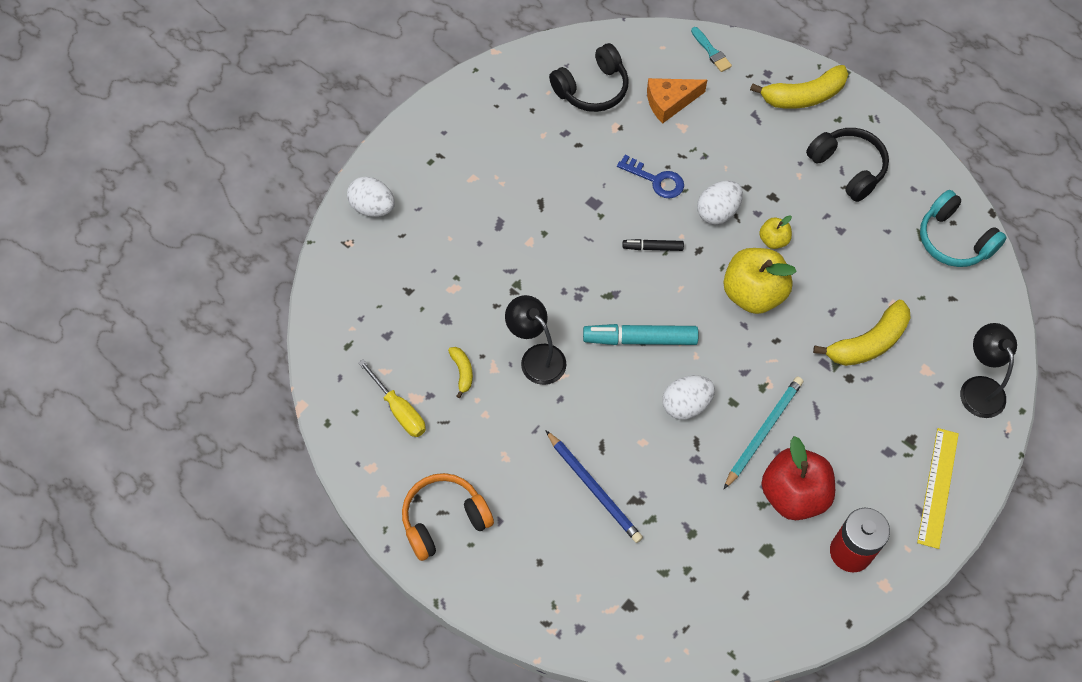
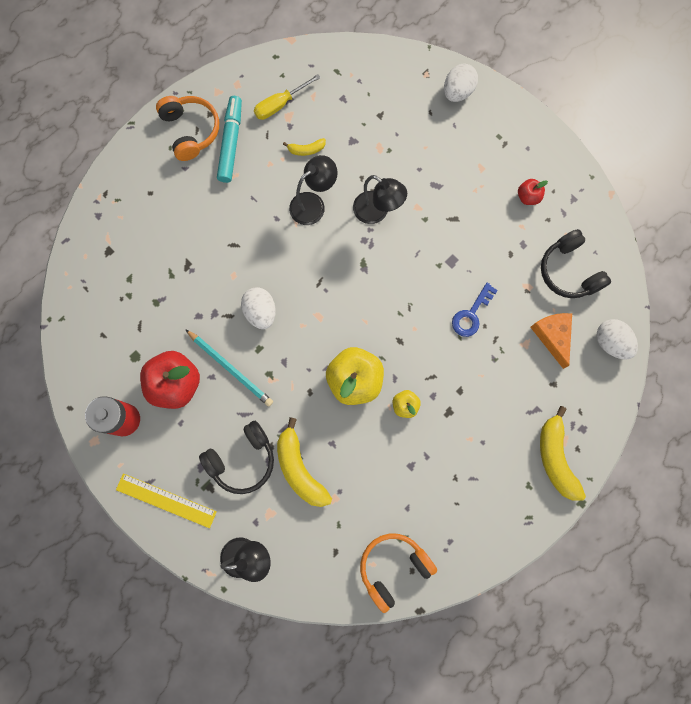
camera: 95 degrees right, 15 degrees up
(506, 130) = (528, 197): none -> red apple
(540, 285) = (377, 212): none -> black lamp
(594, 488) = (200, 236): blue pencil -> none
(640, 339) = (321, 283): turquoise marker -> turquoise marker (231, 143)
(652, 247) = (405, 303): black marker -> none
(711, 51) = (608, 381): turquoise brush -> none
(717, 212) = (436, 362): white egg -> white egg (610, 342)
(848, 168) = (475, 484): black headphones -> black headphones (242, 459)
(954, 240) = (393, 567): turquoise headphones -> orange headphones

